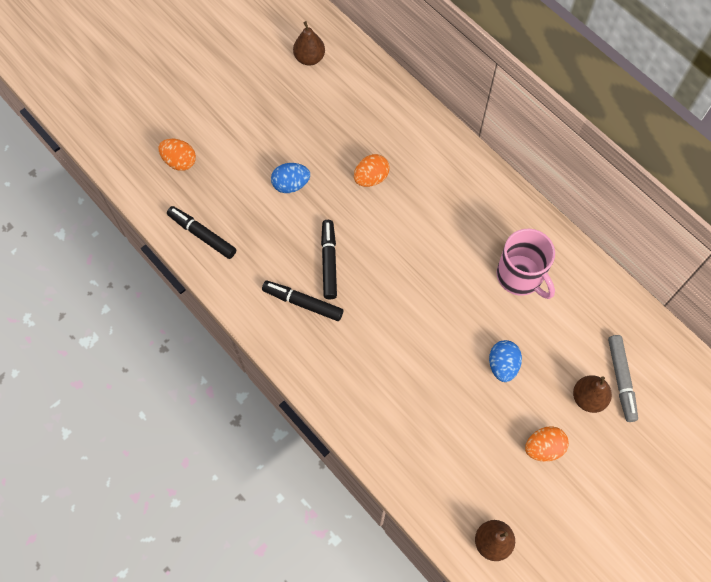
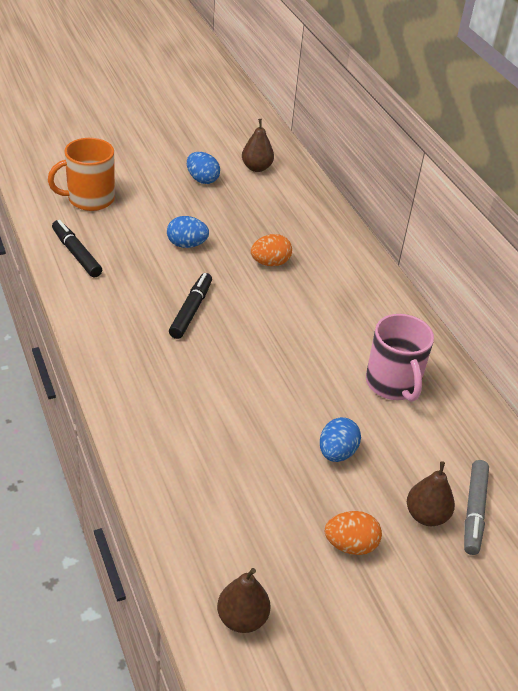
camera: 15 degrees right, 25 degrees down
(179, 161) = (89, 199): orange egg -> orange mug
(267, 94) = (202, 179): none -> blue egg
(303, 303) = (145, 333): black marker -> none

